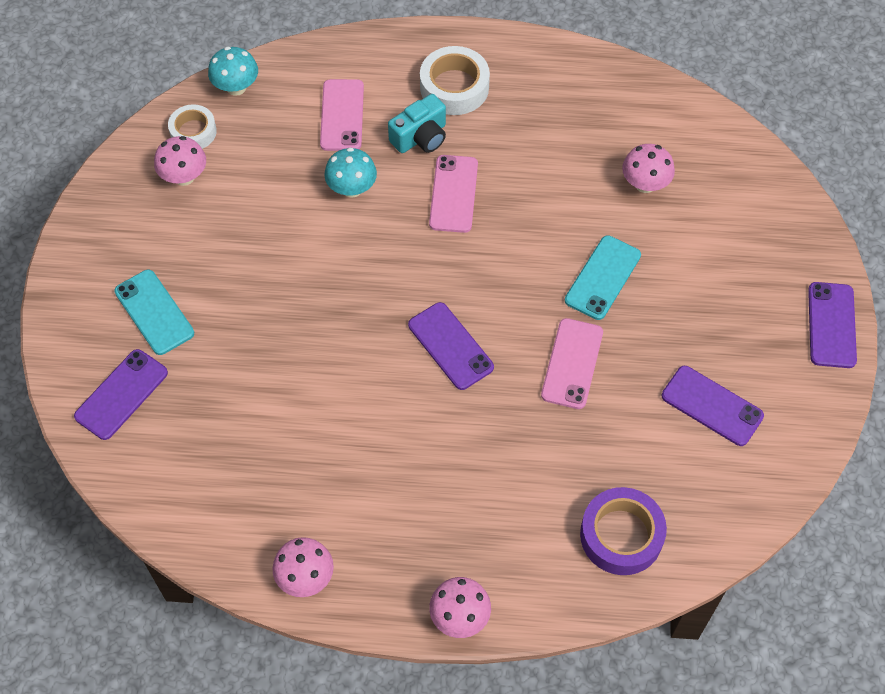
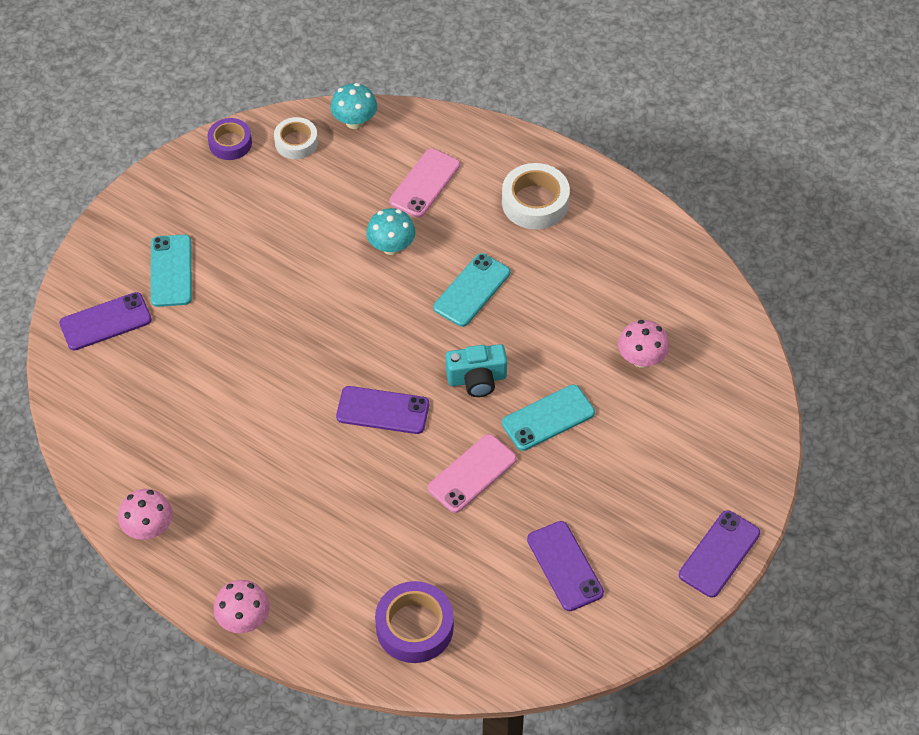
camera: 30 degrees right, 5 degrees down
(129, 161) = (230, 143): none -> purple tape
(184, 177) = (265, 175): pink mushroom -> none
(420, 137) = (477, 231): turquoise camera -> turquoise camera (477, 379)
(450, 346) = (383, 410): purple phone -> purple phone turned 75 degrees counterclockwise
(453, 194) = (472, 290): pink phone -> turquoise phone

